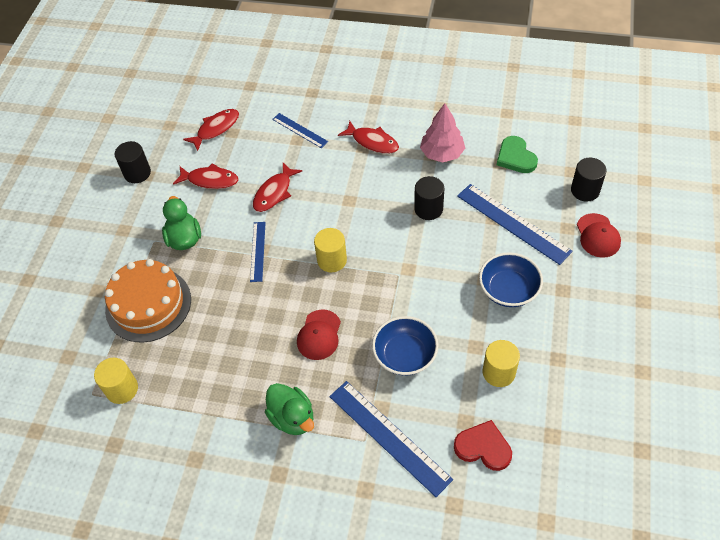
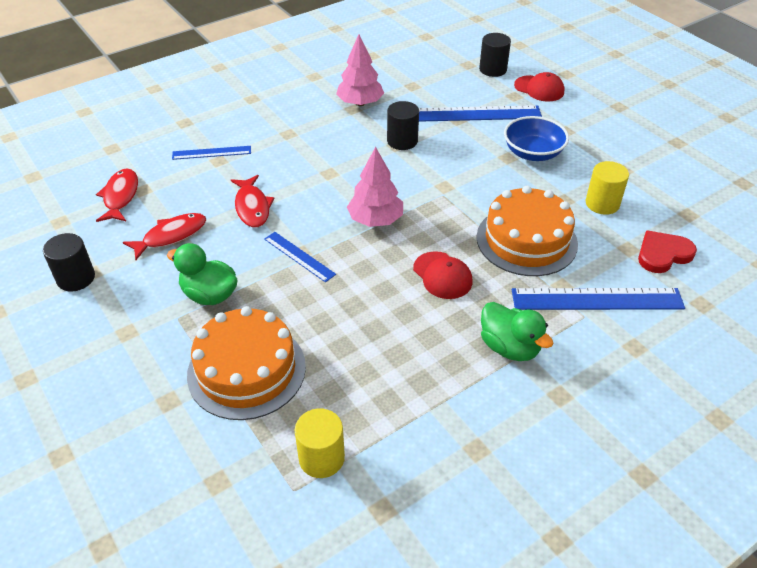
camera: 50 degrees left, 10 degrees down
(292, 418) = (509, 347): green duck -> green duck turned 45 degrees clockwise
(332, 260) = (375, 220): yellow cylinder -> pink tree
(372, 142) = (291, 126): red fish -> none
(405, 355) = (526, 240): blue bowl -> orange cake
(515, 157) = (418, 76): green heart -> none

